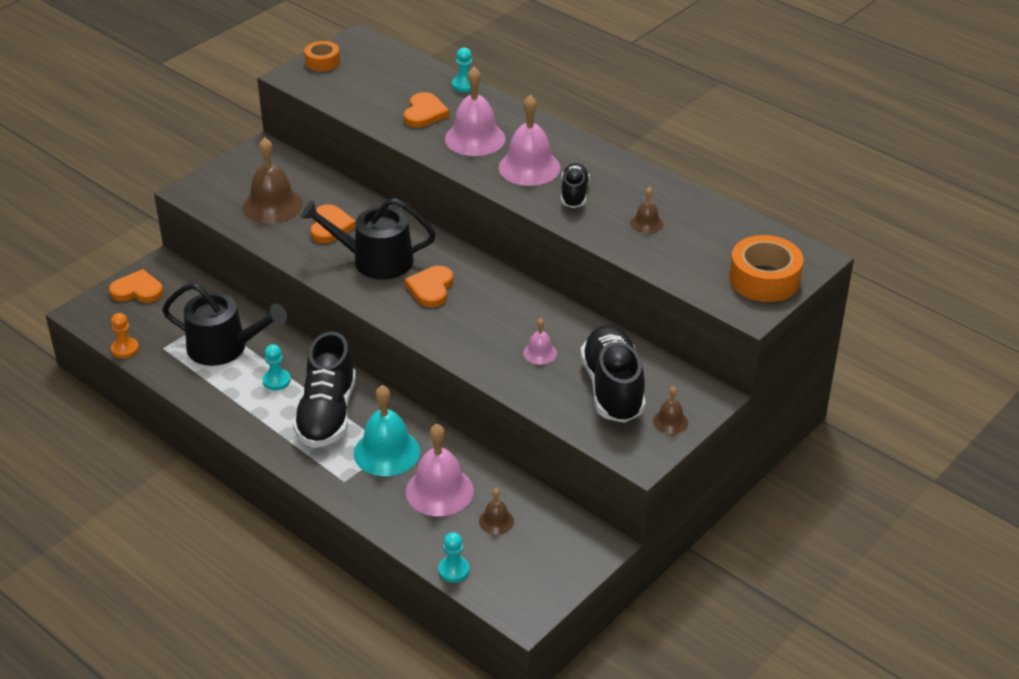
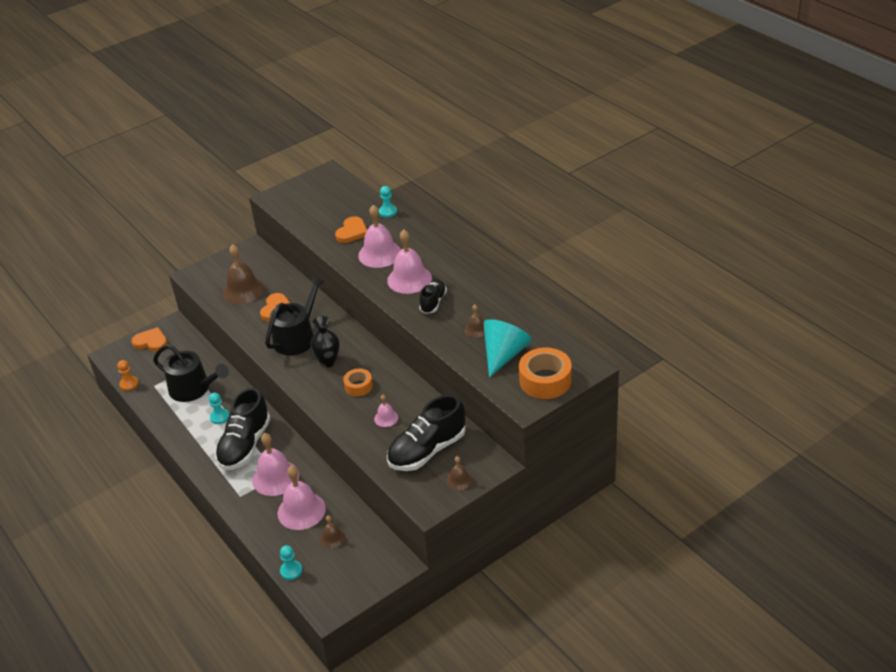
camera: 15 degrees right, 0 degrees up
(322, 62) = (297, 188): orange tape -> orange tape (358, 386)
(375, 260) = (297, 337): black watering can -> black watering can turned 105 degrees clockwise
(386, 452) = (275, 478): turquoise bell -> pink bell
(431, 288) = (328, 362): orange heart -> black vase
(612, 389) = (427, 450): black shoe -> black shoe turned 135 degrees counterclockwise
(697, 252) = (504, 355): none -> turquoise cone

